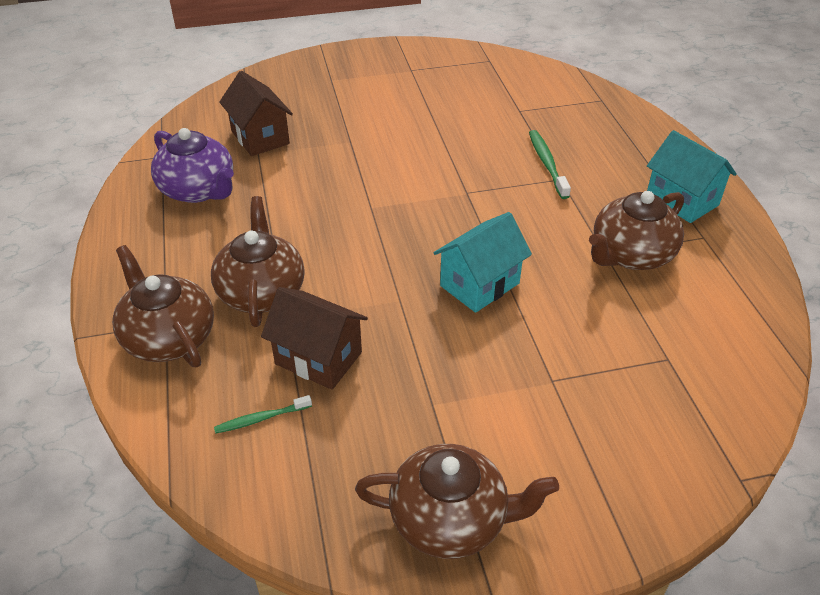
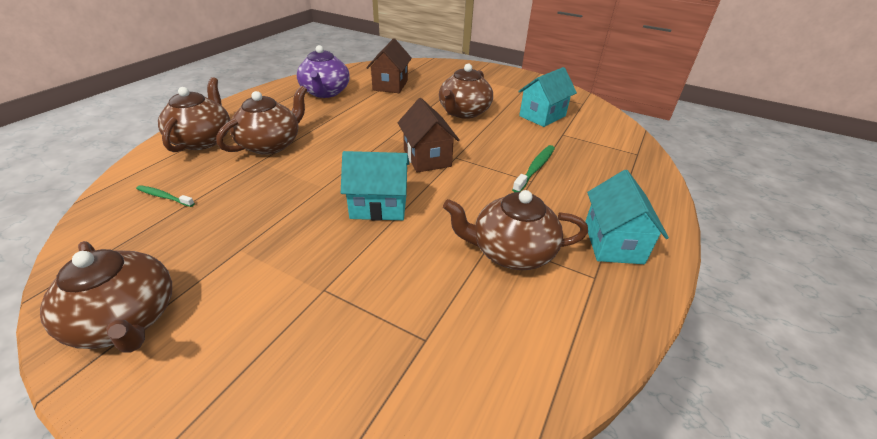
camera: 40 degrees right, 5 degrees down
(318, 358) = (237, 188): brown house -> brown house (427, 158)
(396, 133) = (463, 112): none -> brown teapot
(475, 97) = (542, 116): none -> turquoise house

